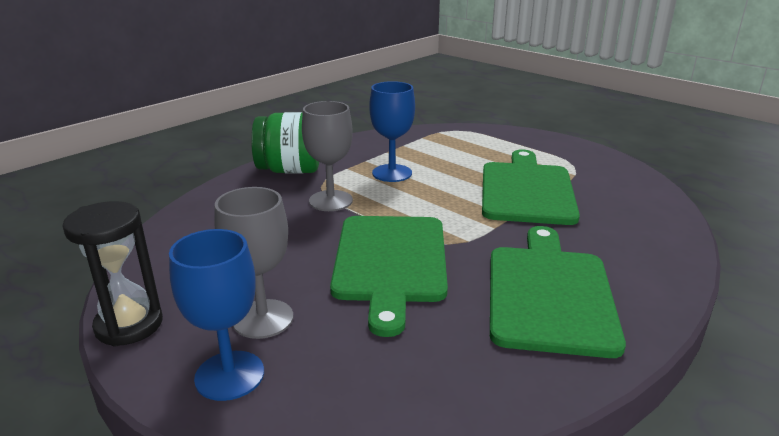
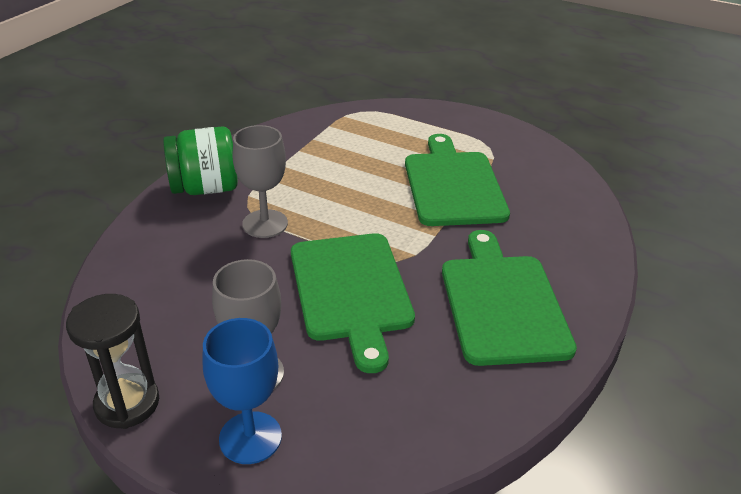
camera: 15 degrees left, 10 degrees up
(392, 173) = (314, 179): blue goblet -> none

